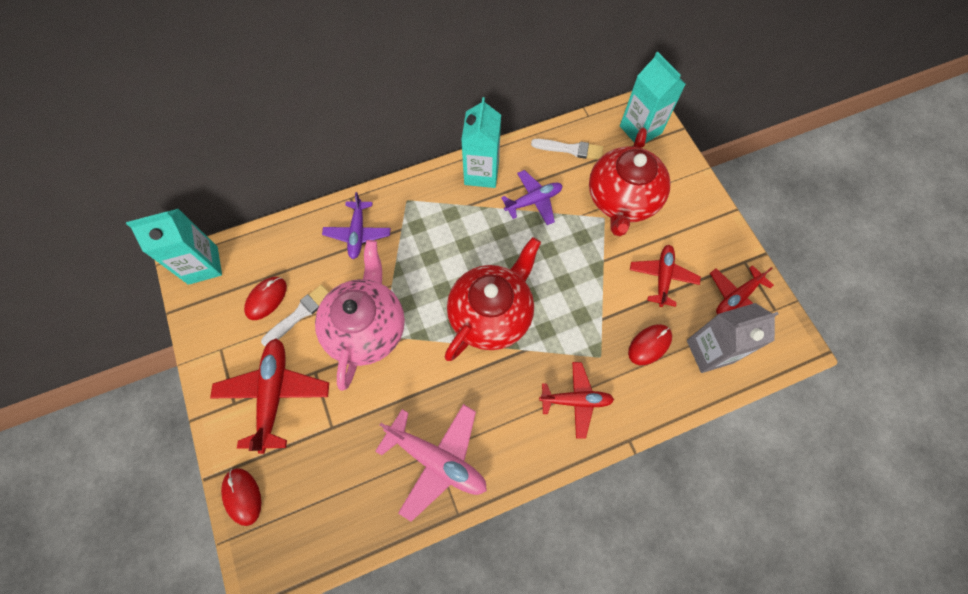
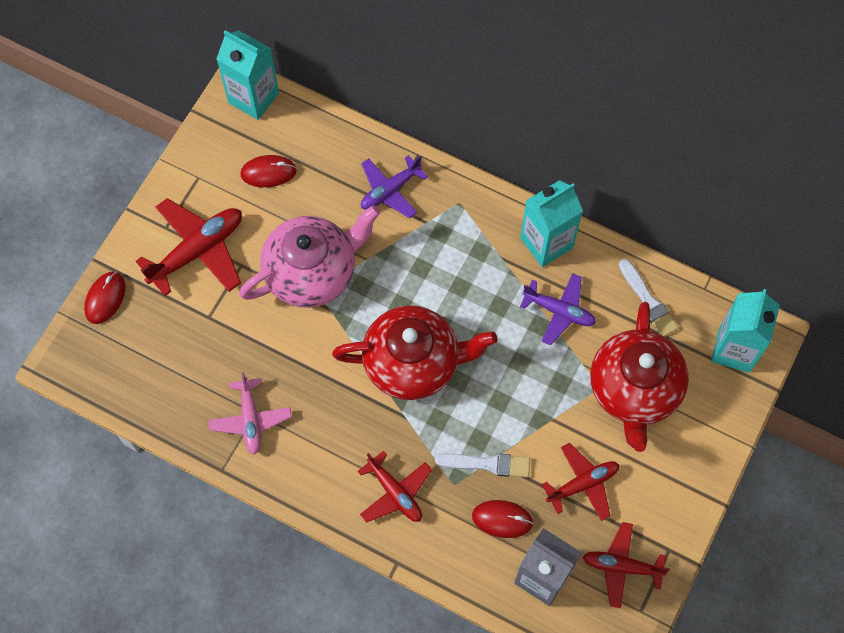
camera: 50 degrees right, 0 degrees up
(299, 314) = (278, 209): white brush -> white brush (487, 464)
(437, 460) = (250, 419): pink plane -> pink plane, size x0.65
(622, 200) = (634, 390): red teapot -> red teapot turned 60 degrees counterclockwise

